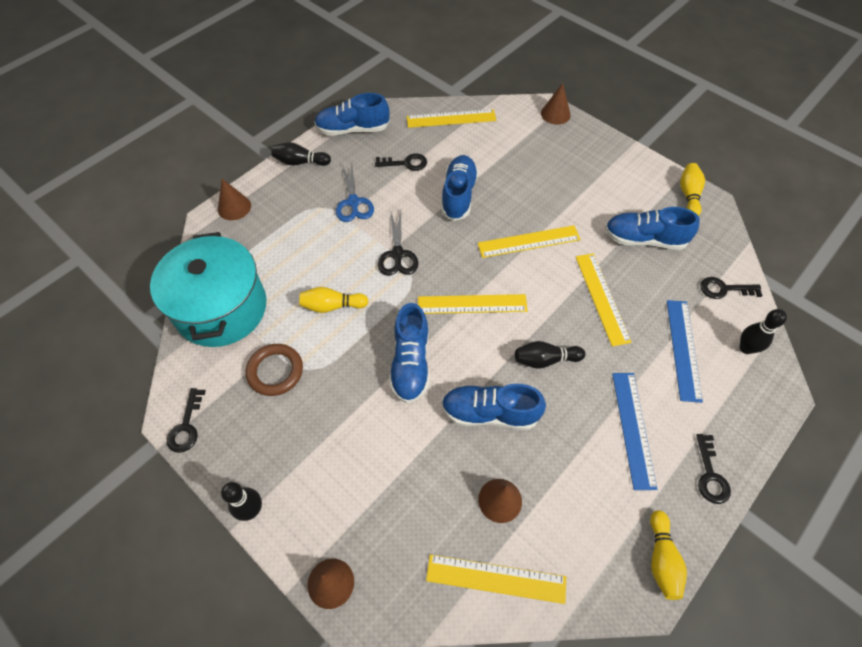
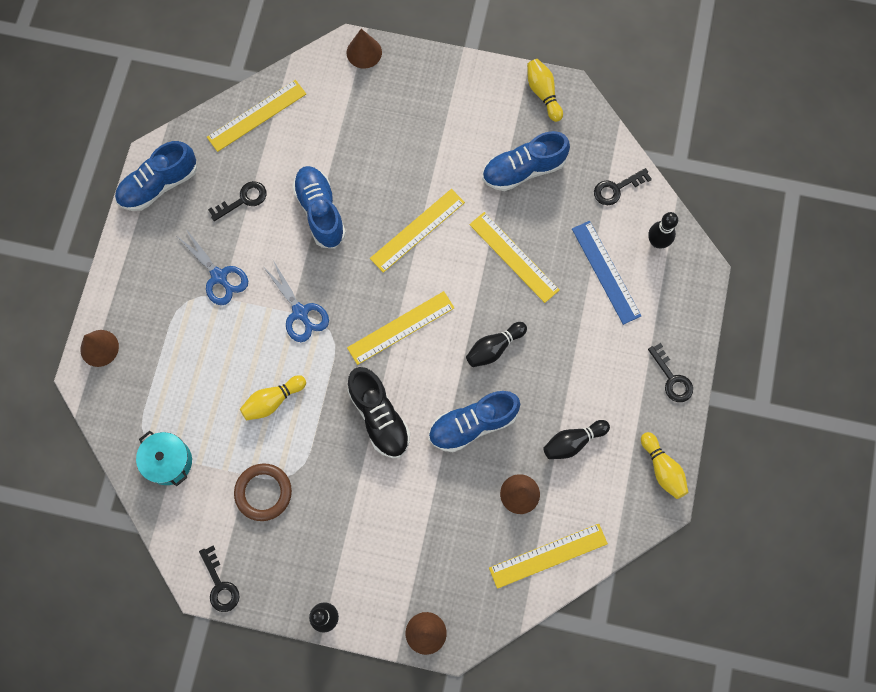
camera: 30 degrees left, 15 degrees up
(221, 308) = (168, 461): turquoise pot -> turquoise pot, size x0.49
(300, 162) = (130, 257): black bowling pin -> black bowling pin (573, 442)
(397, 254) = (300, 313): black scissors -> blue scissors
(410, 363) = (379, 417): blue shoe -> black shoe
(633, 428) = (596, 371): blue ruler -> none

